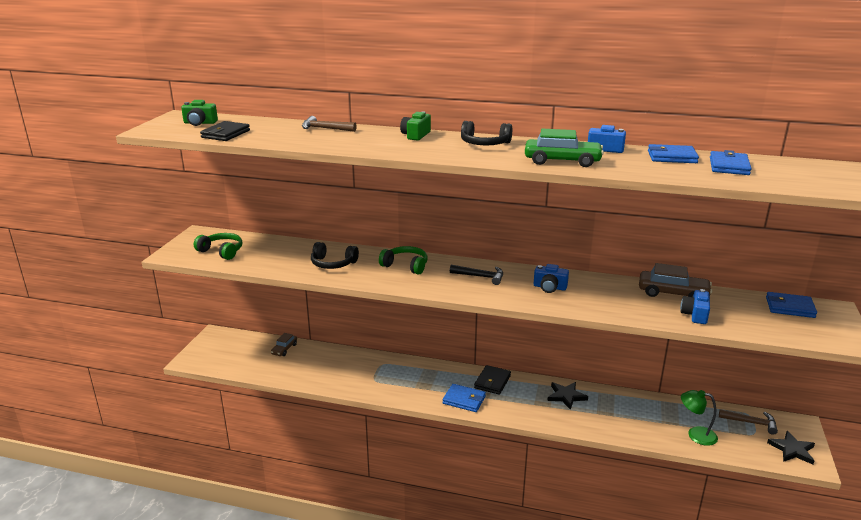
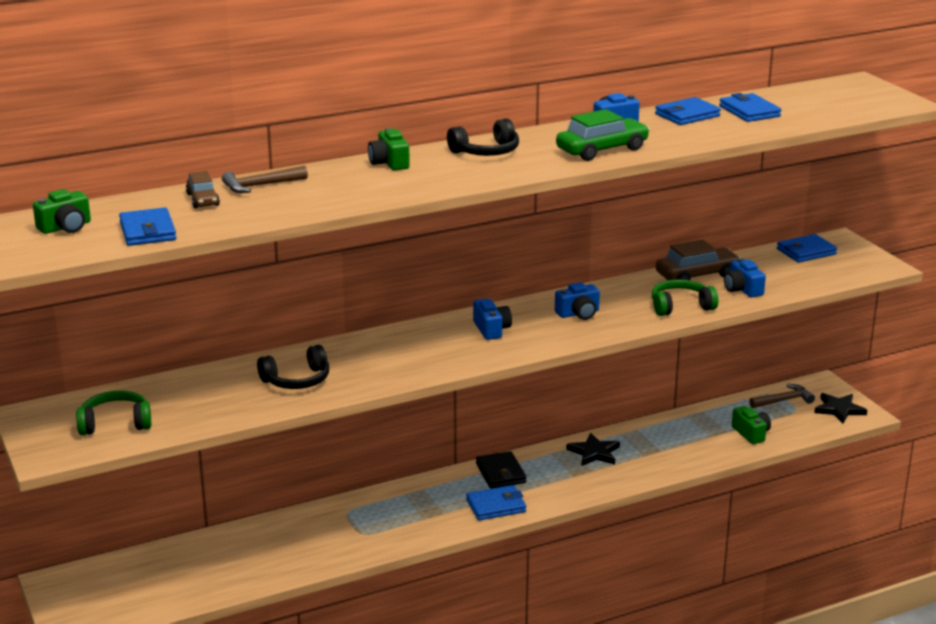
camera: 40 degrees left, 0 degrees up
(225, 134) = (148, 231): black wallet -> blue wallet
(284, 349) = (190, 553): brown car -> brown car (203, 200)
(405, 266) = (389, 349): green headphones -> green headphones (680, 306)
(480, 276) = (491, 329): black hammer -> blue camera
(696, 434) = (751, 433): green lamp -> green camera

